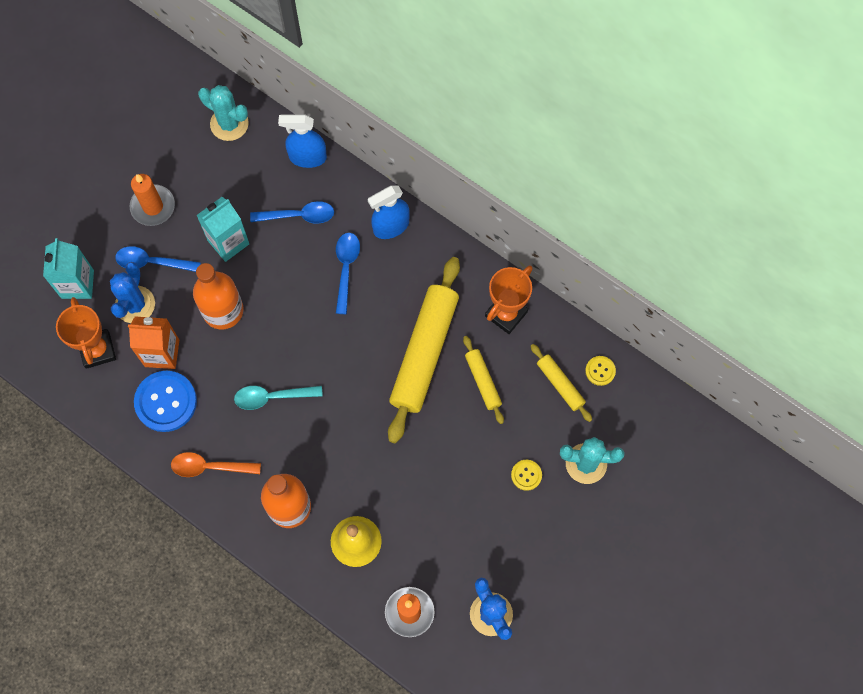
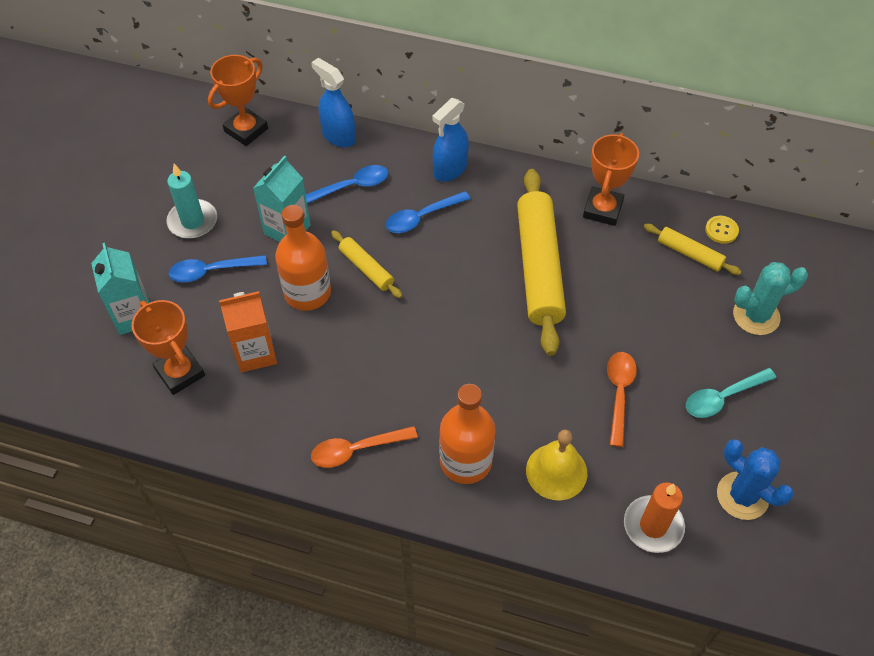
camera: 20 degrees left, 15 degrees down
(135, 304) = (207, 316): blue cactus -> none
(153, 206) = (193, 221): orange candle -> turquoise candle
(166, 402) = (279, 399): blue button -> none
(229, 124) = (246, 130): turquoise cactus -> orange trophy
(272, 397) = (397, 358): turquoise spoon -> turquoise spoon (722, 397)
(307, 157) = (338, 136): blue spray bottle -> blue spray bottle turned 60 degrees clockwise
(346, 268) = (421, 217): blue spoon -> blue spoon turned 105 degrees counterclockwise
(436, 493) = (619, 393): none -> orange spoon
(482, 381) = (611, 275): yellow rolling pin -> yellow rolling pin (366, 268)
(526, 475) = (702, 346): yellow button -> none

